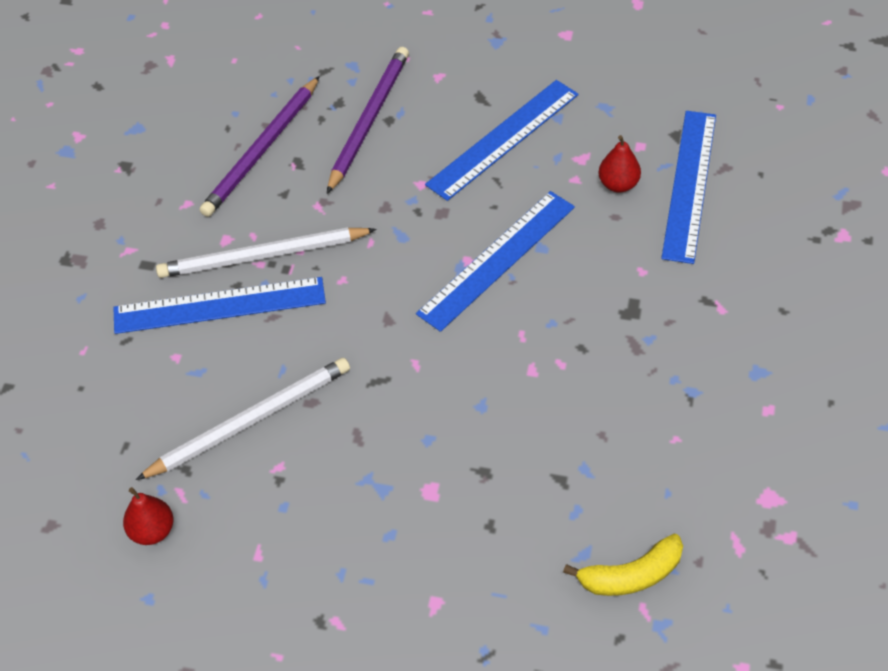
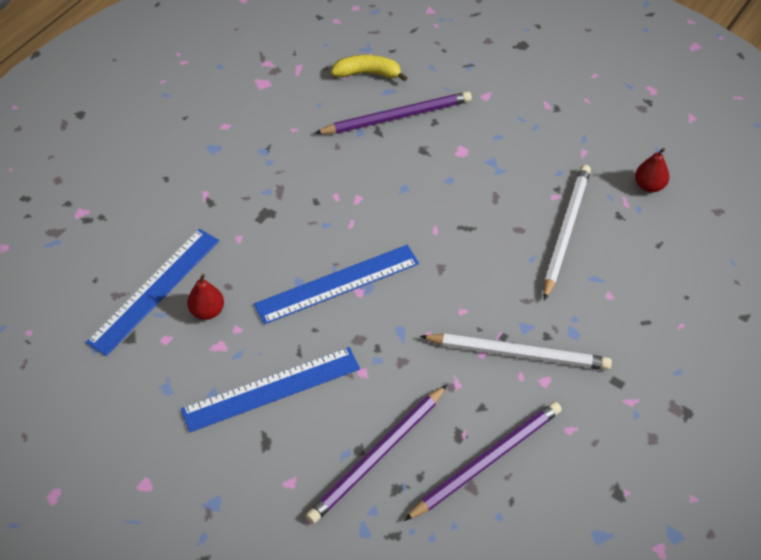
camera: 160 degrees left, 0 degrees up
(219, 305) = (565, 323): blue ruler -> none
(250, 420) = (565, 231): white pencil -> white pencil turned 120 degrees clockwise
(547, 513) = (397, 116): none -> purple pencil

